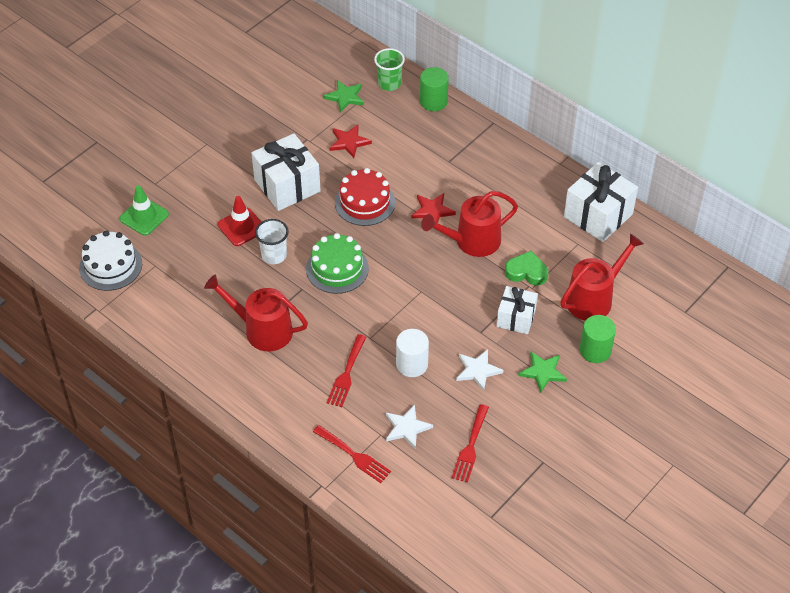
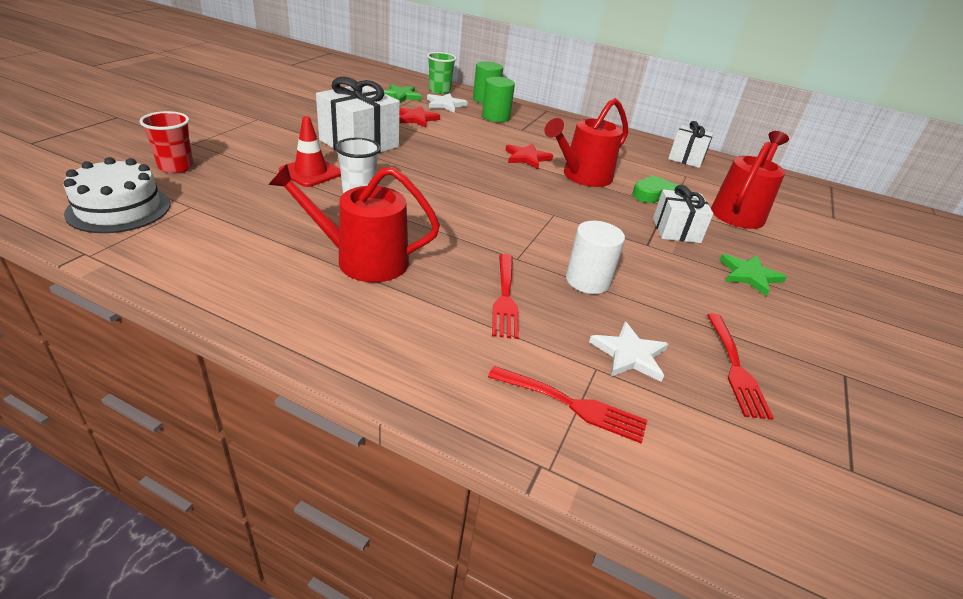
camera: 20 degrees left, 15 degrees down
(144, 216) = (176, 167): green traffic cone -> red cup
(337, 268) = (443, 200): green cake -> none
(365, 202) = (451, 153): red cake -> none
(477, 370) = (674, 280): white star -> white star (445, 105)
(595, 350) = (784, 252): green cylinder -> green cylinder (495, 117)
(598, 215) = (686, 158): white gift -> white gift, size x0.62

